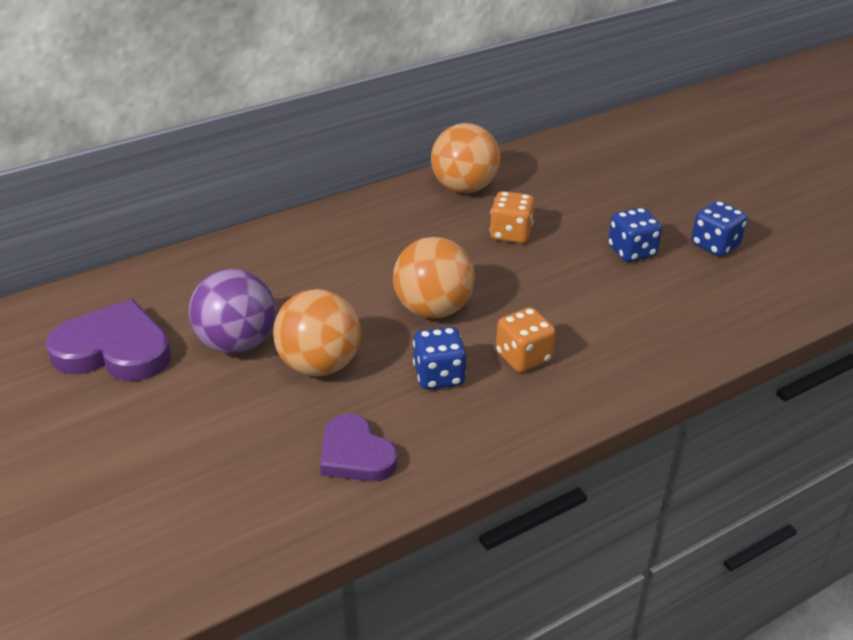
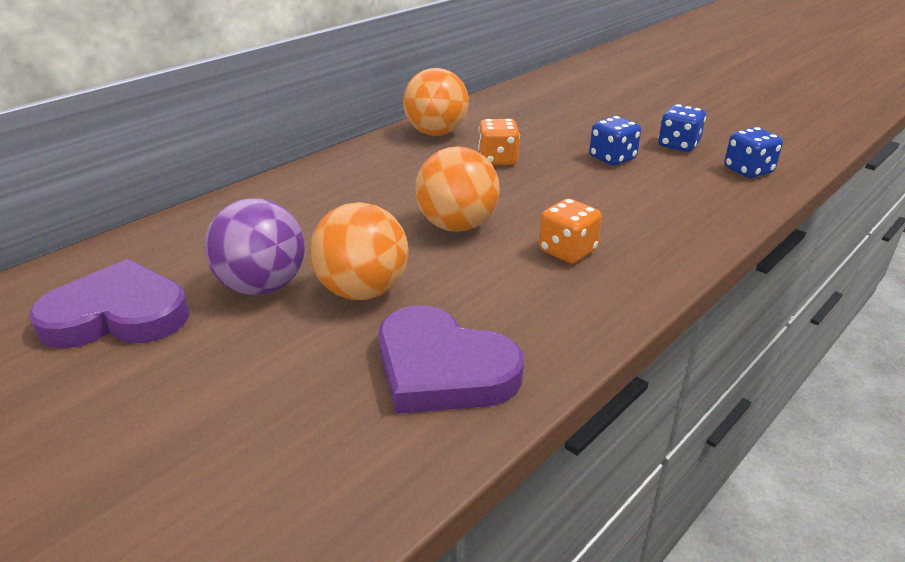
camera: 15 degrees left, 5 degrees down
(355, 454) = (442, 369): purple heart -> purple heart, size x1.52
(439, 376) = (493, 280): blue dice -> blue dice (748, 171)

